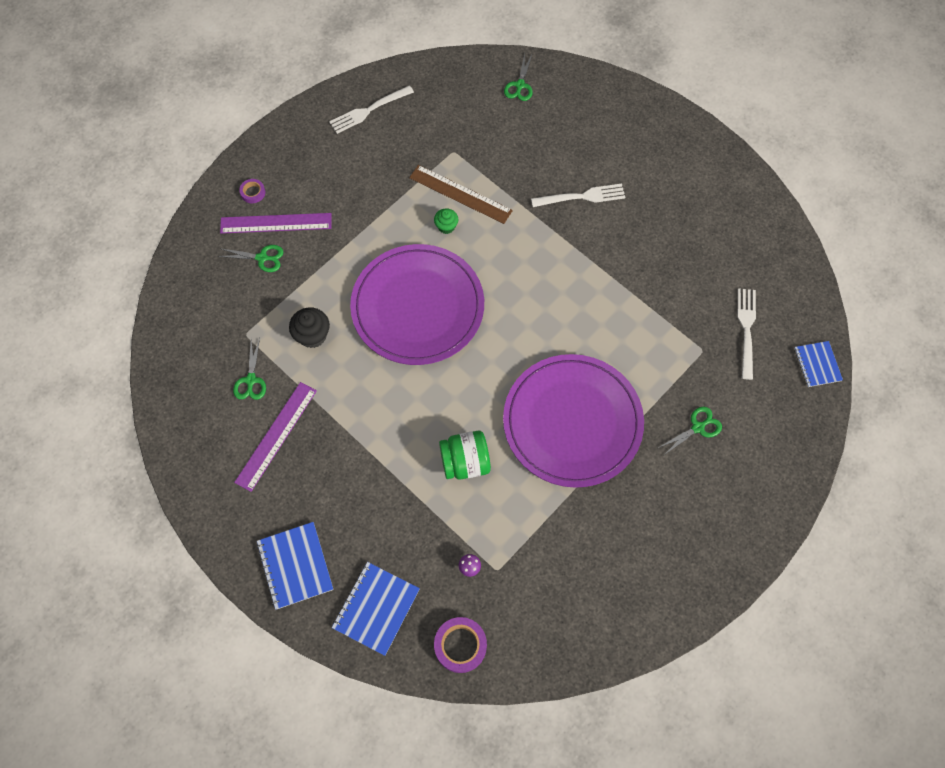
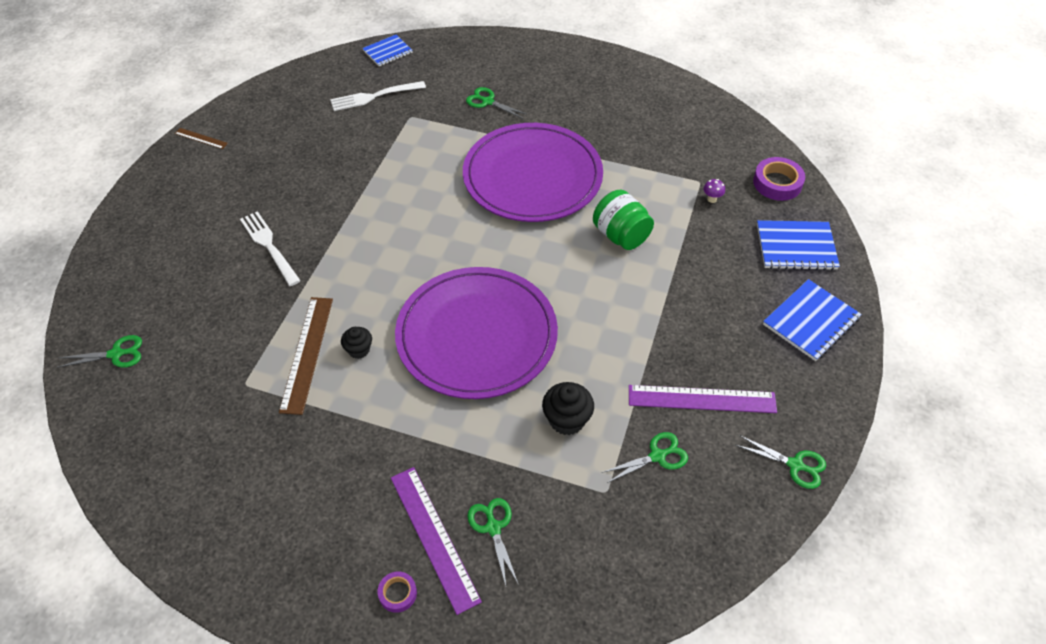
camera: 115 degrees left, 15 degrees down
(189, 468) = (795, 465): none -> green scissors
(369, 110) = (203, 509): white fork -> none
(446, 226) = (359, 350): green cupcake -> black cupcake
(739, 178) = (201, 138): none -> brown ruler

